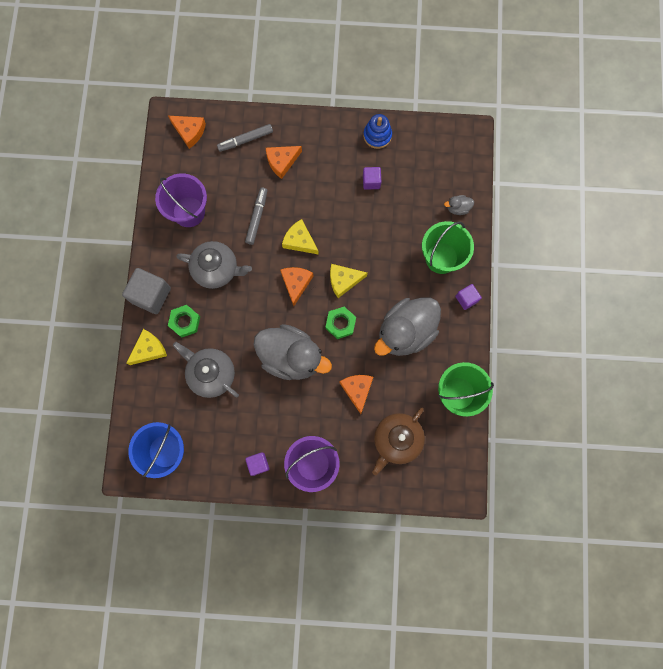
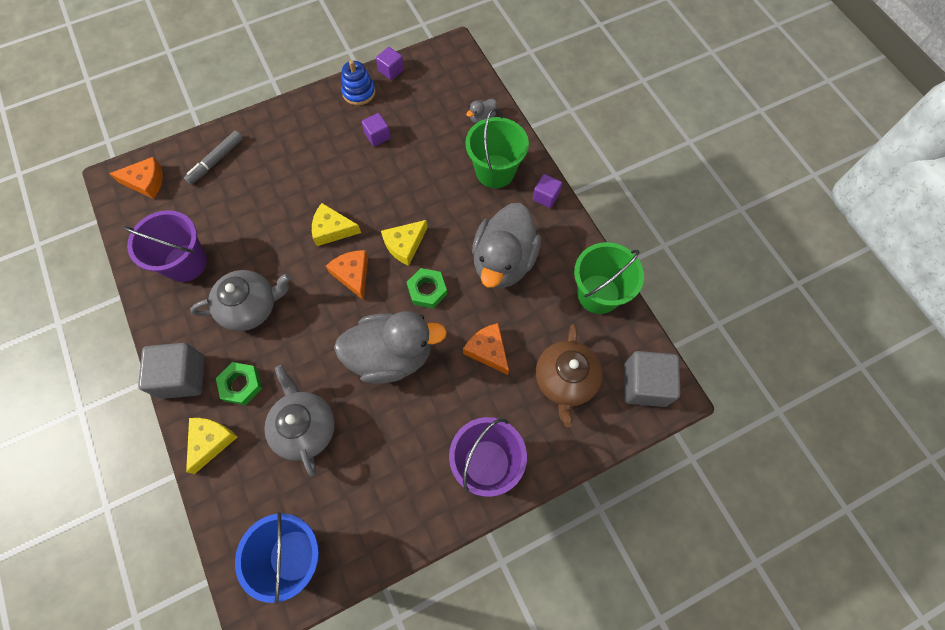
camera: 30 degrees left, 10 degrees down
(211, 374) = (305, 427): grey teapot -> grey teapot turned 60 degrees clockwise
(256, 218) = (270, 230): grey marker -> none
(258, 464) = (421, 502): purple cube -> purple cube (391, 70)
(282, 161) = (269, 162): orange cheese -> none
(448, 474) = (644, 385): none -> grey cube

